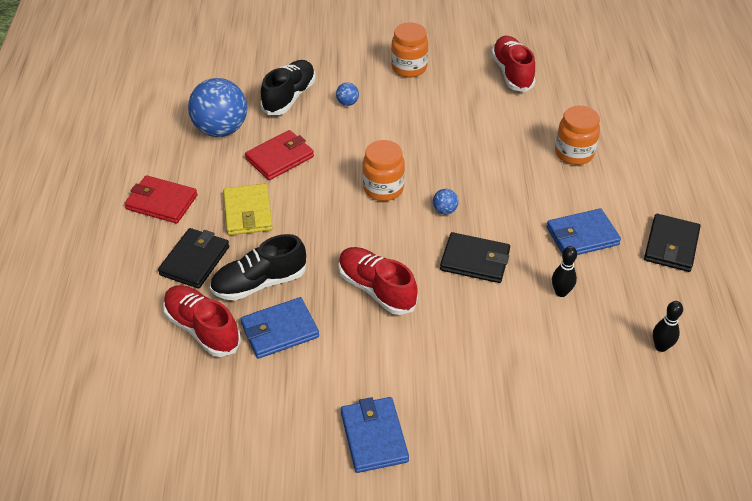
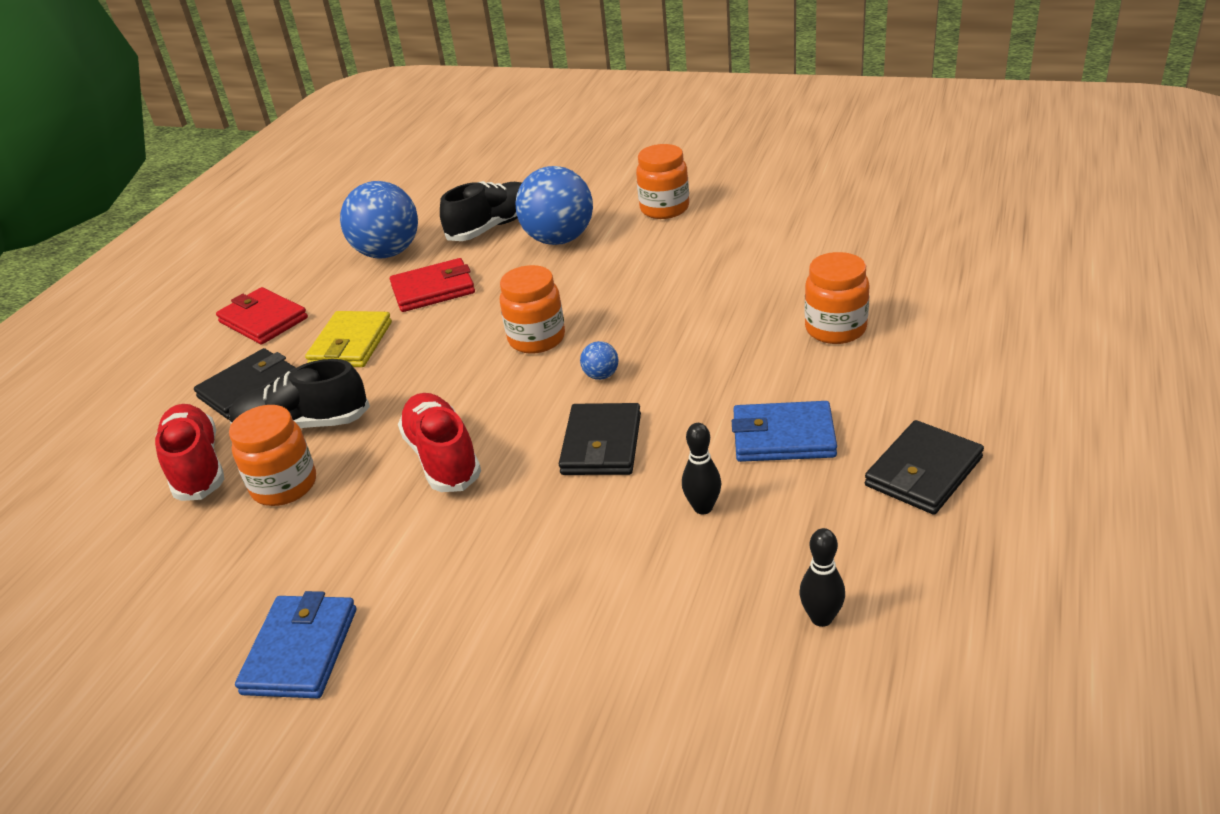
camera: 25 degrees right, 10 degrees down
(280, 330) = (284, 486): blue wallet -> orange jar
(347, 103) = (559, 239): blue ball -> blue ball, size x2.43
(475, 260) = (601, 444): black wallet -> black wallet turned 60 degrees clockwise
(512, 73) = (802, 225): red shoe -> none

